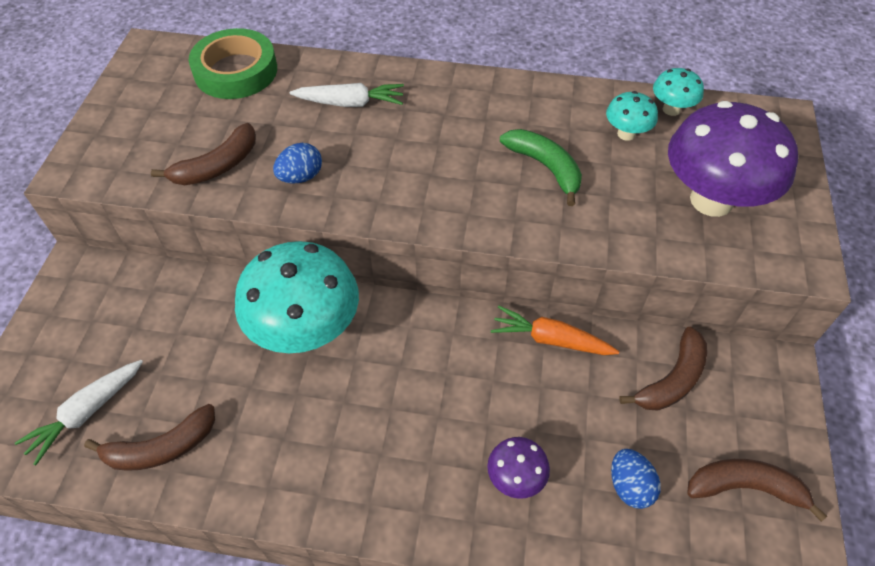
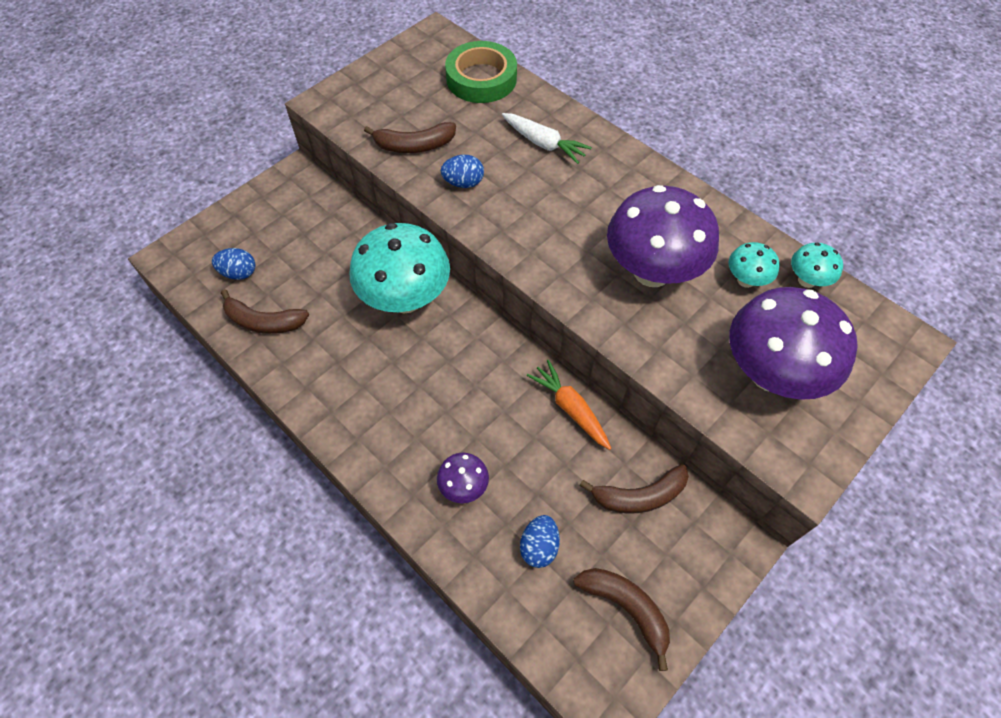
camera: 35 degrees right, 5 degrees up
(87, 412) = (239, 273): white carrot -> blue egg
(545, 167) = (652, 271): green banana -> purple mushroom

